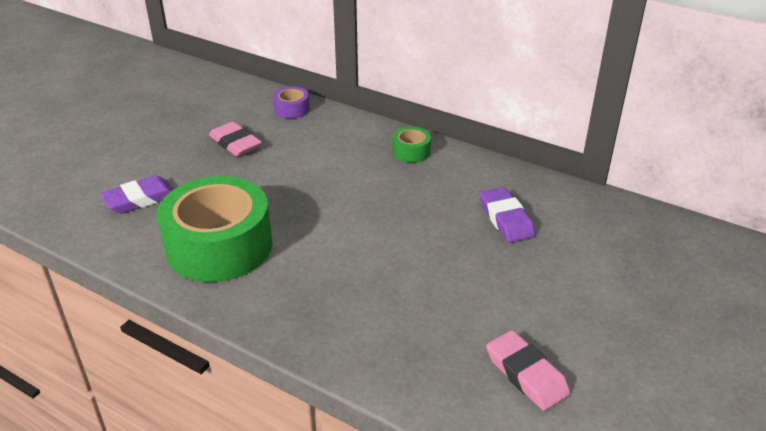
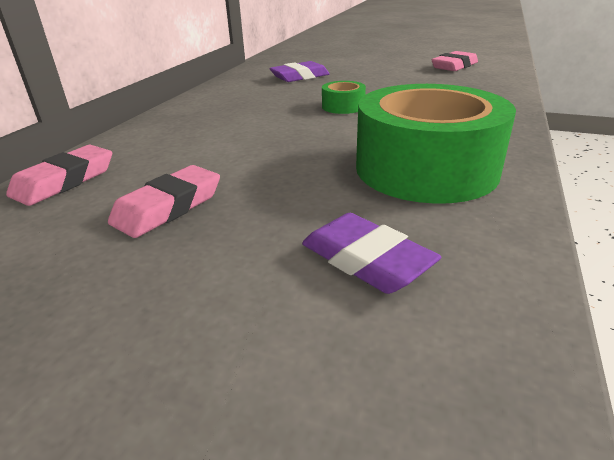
camera: 100 degrees left, 5 degrees down
(292, 109) = (65, 181): purple tape -> pink eraser
(411, 151) = (198, 108): green tape -> green tape (343, 106)

